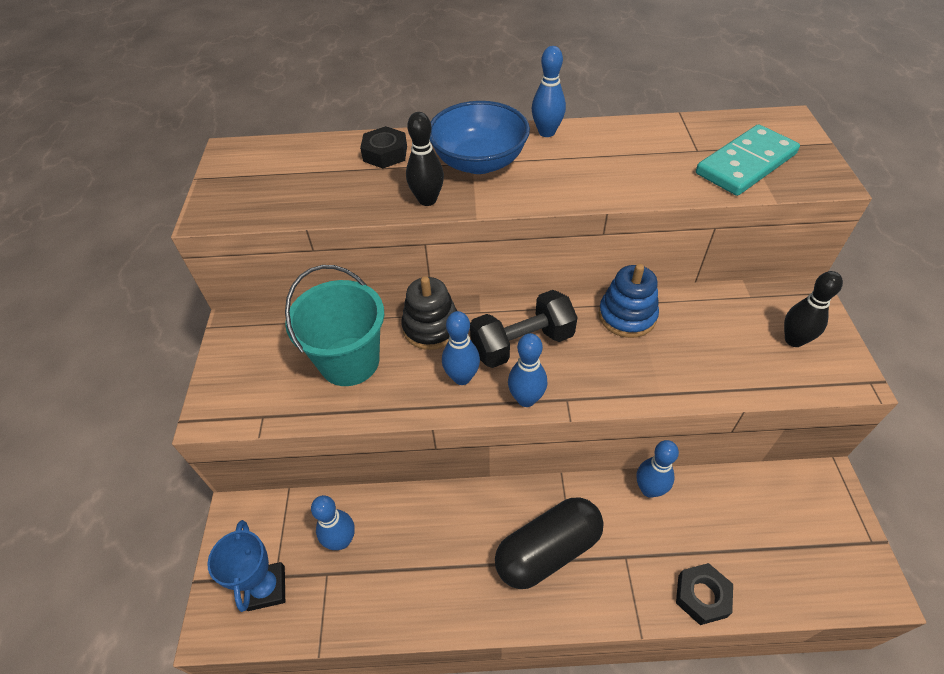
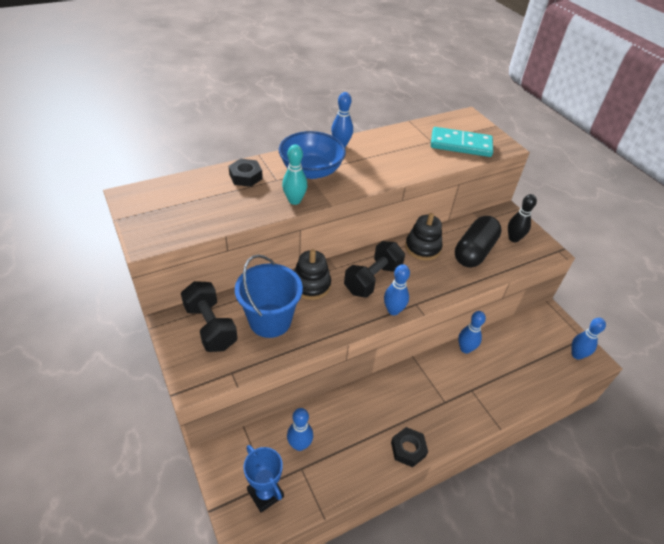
camera: 30 degrees left, 5 degrees down
(274, 347) = (210, 327): none -> black dumbbell
(349, 361) = (270, 320): turquoise bucket -> blue bucket
(427, 200) = (294, 200): black bowling pin -> turquoise bowling pin
(462, 377) = (348, 309): blue bowling pin -> blue bowling pin (576, 355)
(548, 550) = (428, 402): black capsule -> black capsule (474, 251)
(627, 316) = (422, 248): blue stacking toy -> black stacking toy
(702, 596) = (519, 395): black nut -> black nut (408, 449)
(745, 164) = (461, 145): turquoise domino -> turquoise domino turned 75 degrees clockwise

